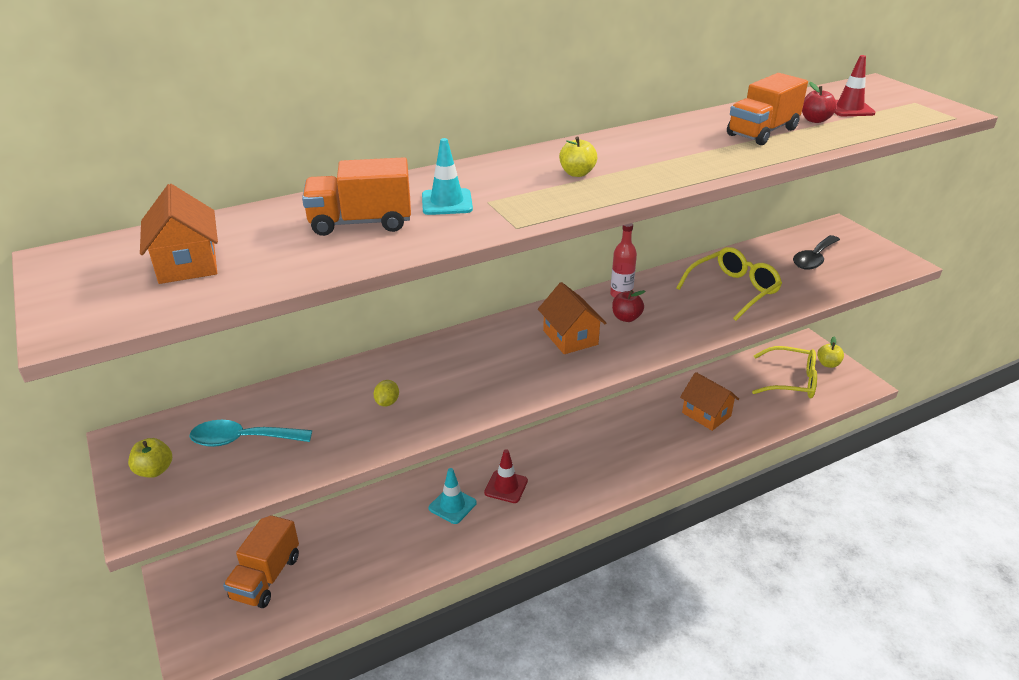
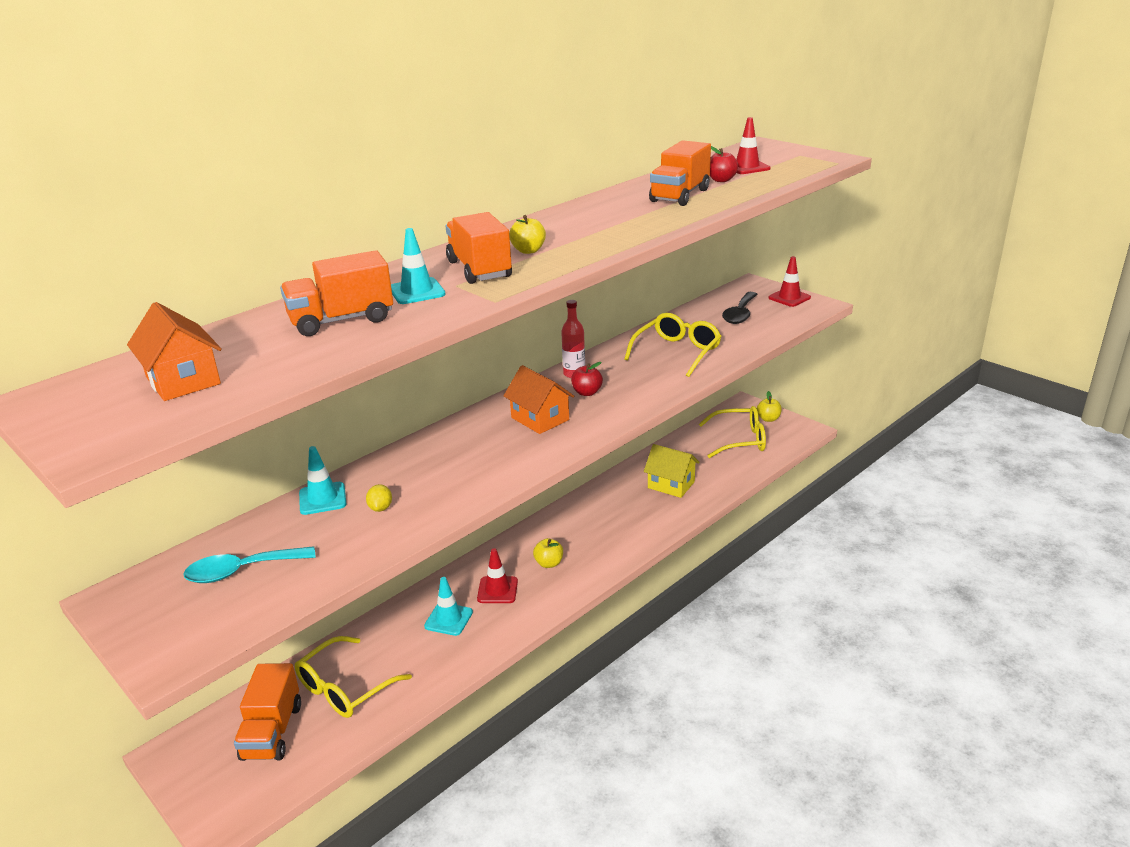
camera: 15 degrees left, 5 degrees down
(154, 470) = (156, 618): yellow apple -> yellow apple (549, 563)
(340, 380) = (322, 499): none -> turquoise traffic cone
(340, 551) = (344, 688): none -> yellow glasses
(518, 187) = (479, 269): none -> orange truck
(706, 414) = (671, 485): orange house -> yellow house
(873, 249) = (789, 298): none -> red traffic cone

